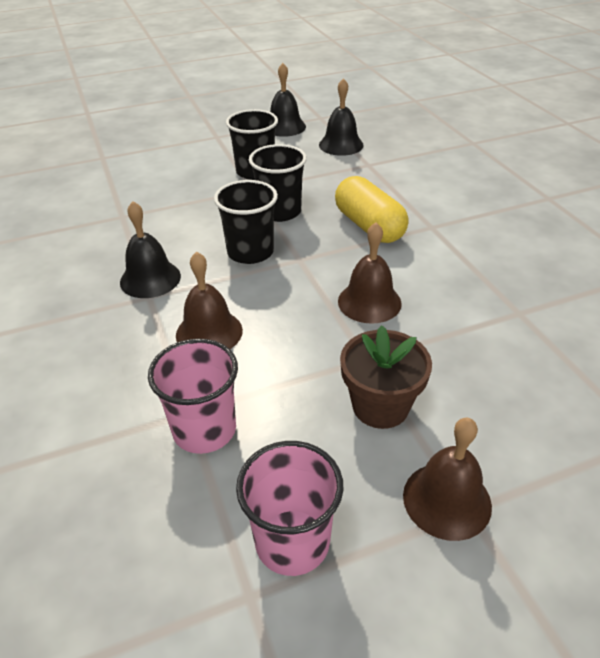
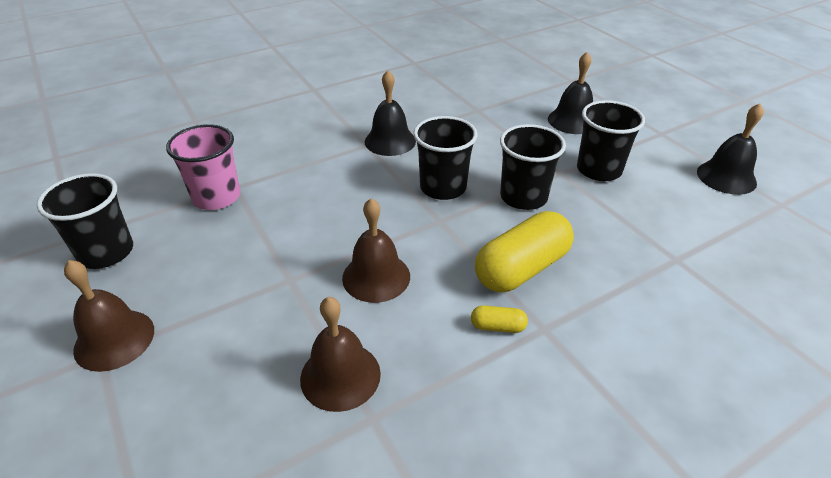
camera: 80 degrees right, 0 degrees up
(209, 332) = (323, 182): brown bell -> brown bell (340, 375)
(292, 542) = (106, 252): pink cup -> black cup
(341, 145) = (714, 229): black bell -> black bell (572, 121)
(380, 406) = (227, 292): brown flower pot -> none
(430, 245) = (497, 326): none -> yellow capsule

